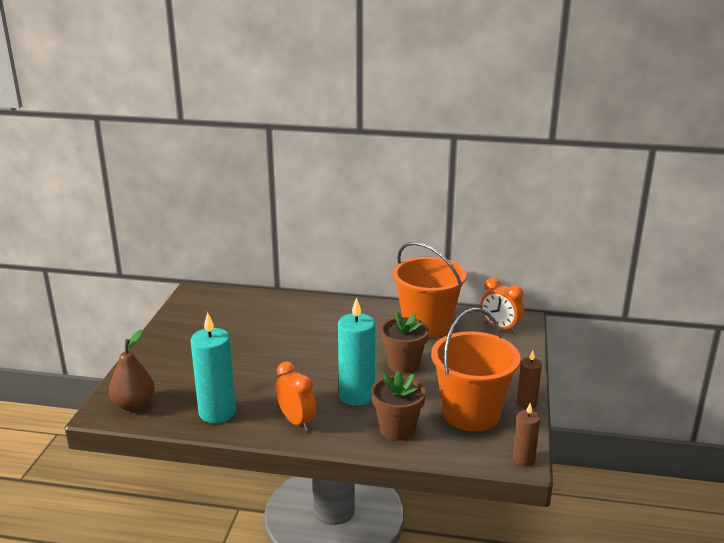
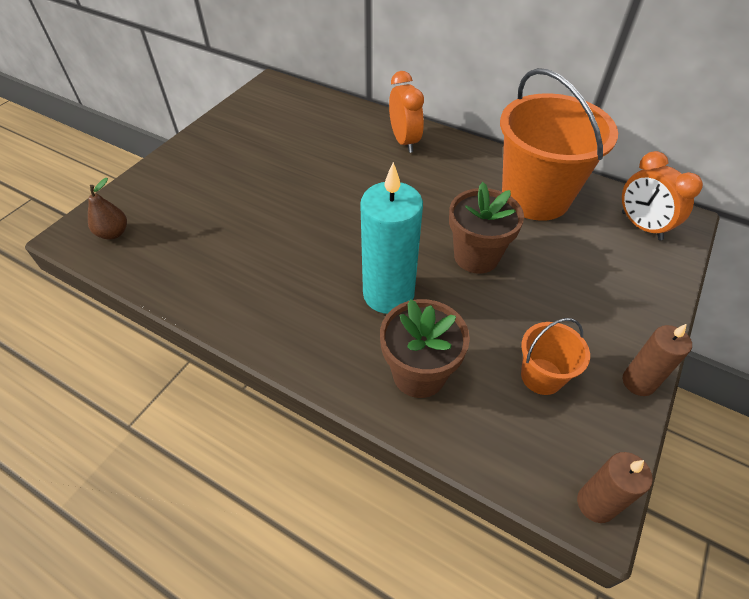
camera: 20 degrees right, 25 degrees up
(134, 405) = (113, 233): brown pear -> brown pear, size x0.62
(217, 412) = (199, 272): turquoise candle -> none
(296, 421) = (289, 316): orange clock -> orange clock (404, 141)
(471, 413) = (541, 376): orange bucket -> orange bucket, size x0.47

